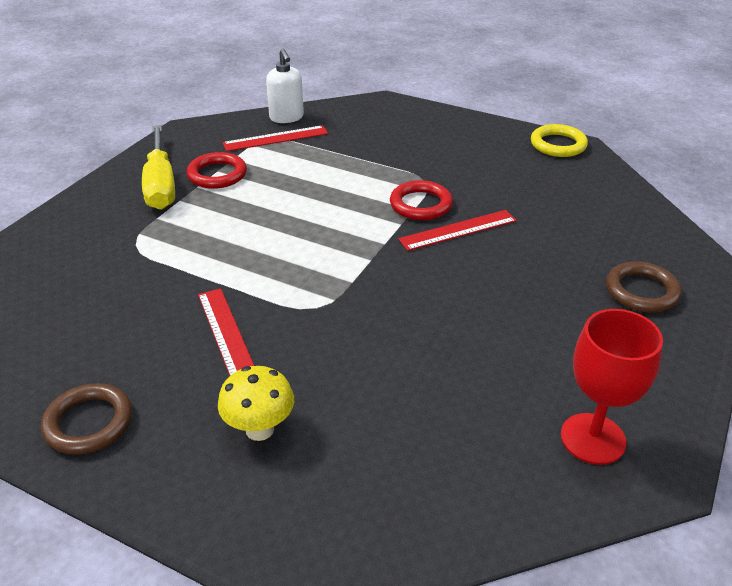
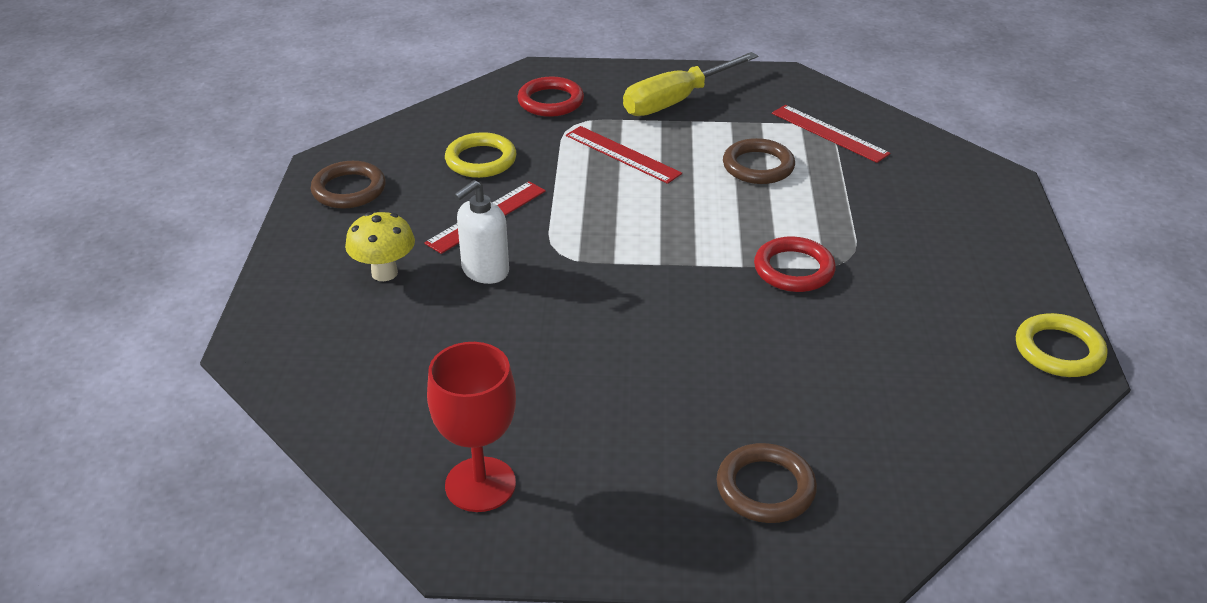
camera: 65 degrees right, 0 degrees up
(133, 314) = (481, 160): none -> yellow ring
(217, 174) = (724, 124): red ring -> red ring (550, 101)
(286, 117) = (881, 125): white soap dispenser -> white soap dispenser (485, 271)
(287, 178) = (758, 166): none -> brown ring
(458, 230) = (767, 309): red ruler -> red ruler (622, 154)

